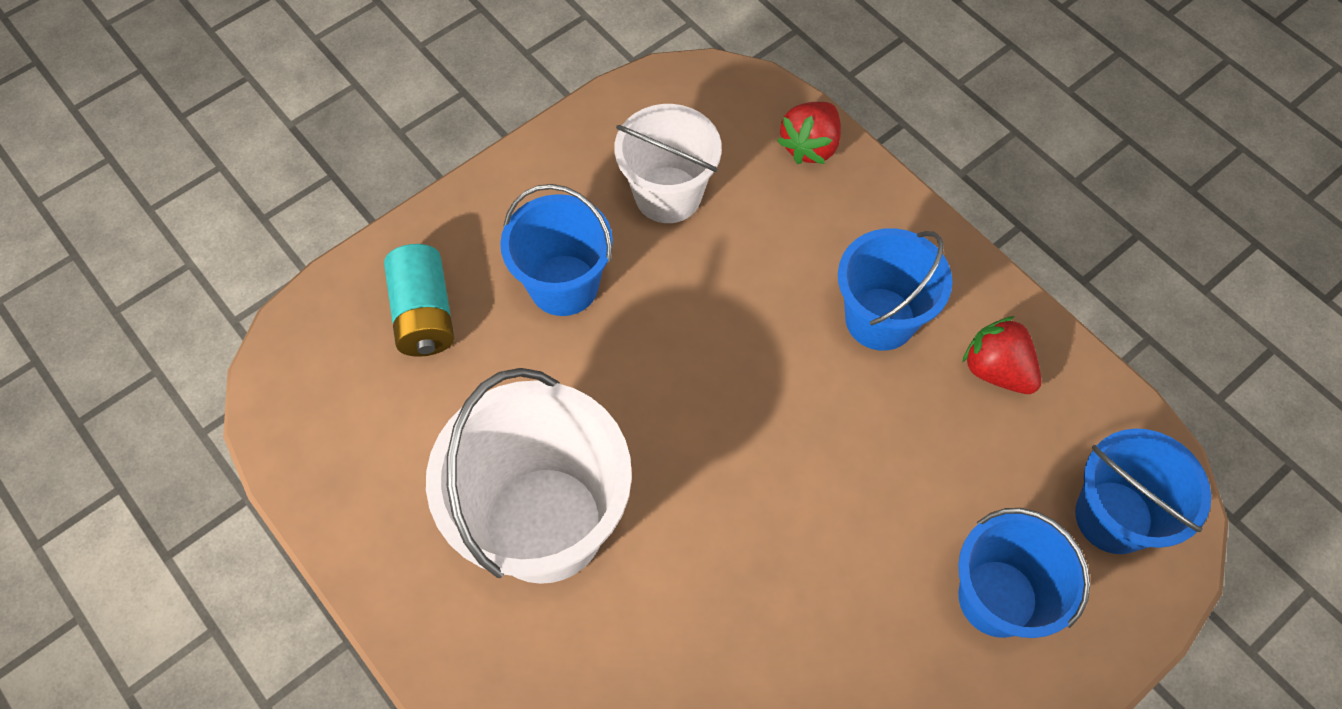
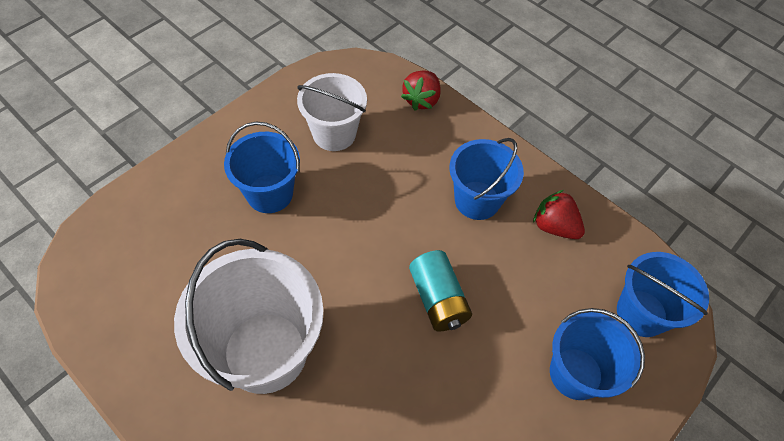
camera: 10 degrees left, 5 degrees down
(424, 314) = (175, 219): turquoise battery -> turquoise battery (438, 299)

